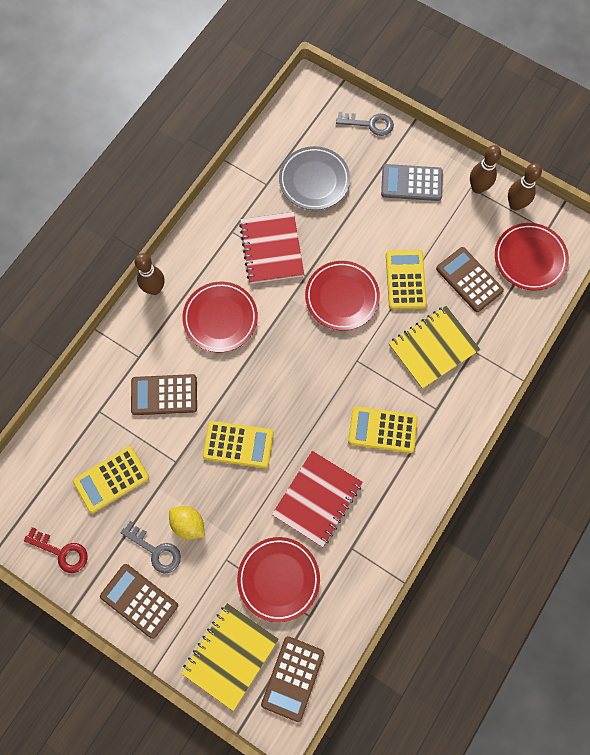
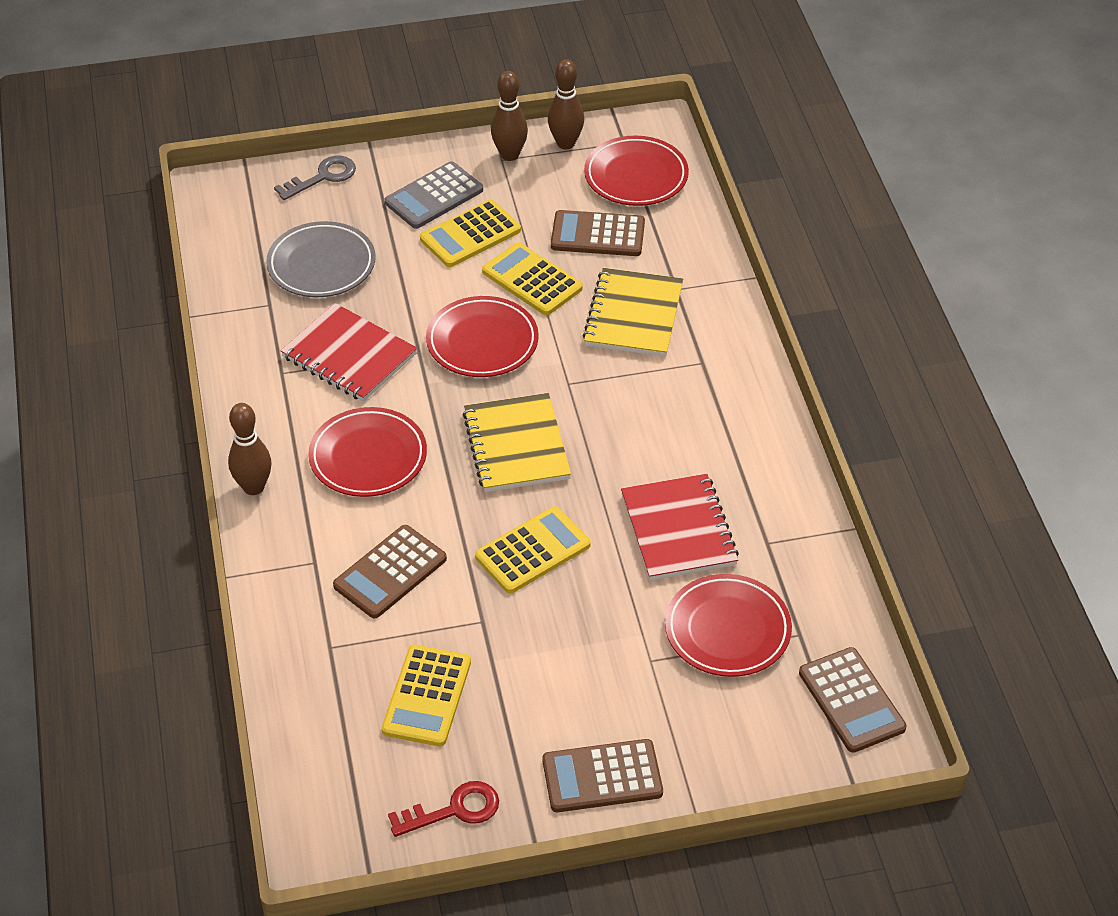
camera: 45 degrees left, 25 degrees down
(156, 550) = (562, 717): grey key -> none
(188, 524) = (568, 664): yellow lemon -> none
(230, 655) = (763, 738): yellow notebook -> yellow notebook (516, 446)
(382, 430) = (670, 420): yellow calculator -> yellow calculator (470, 235)

